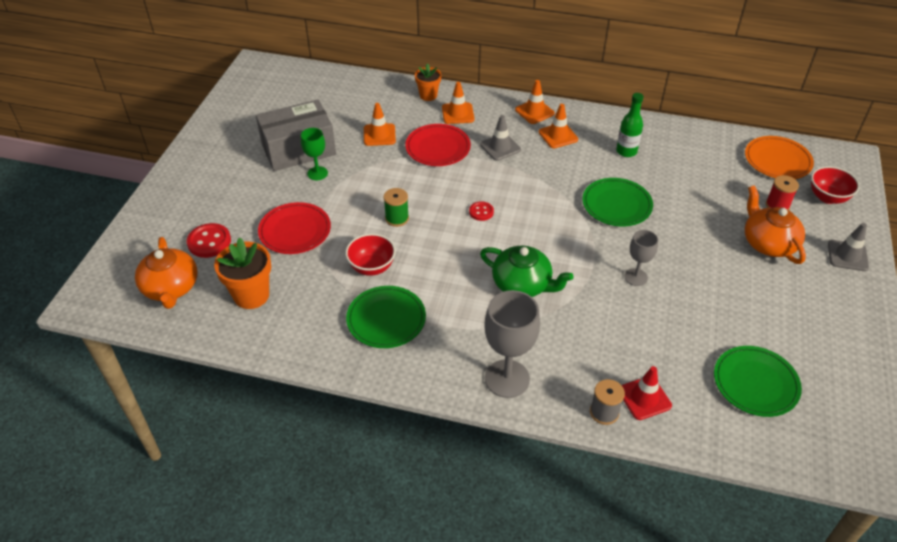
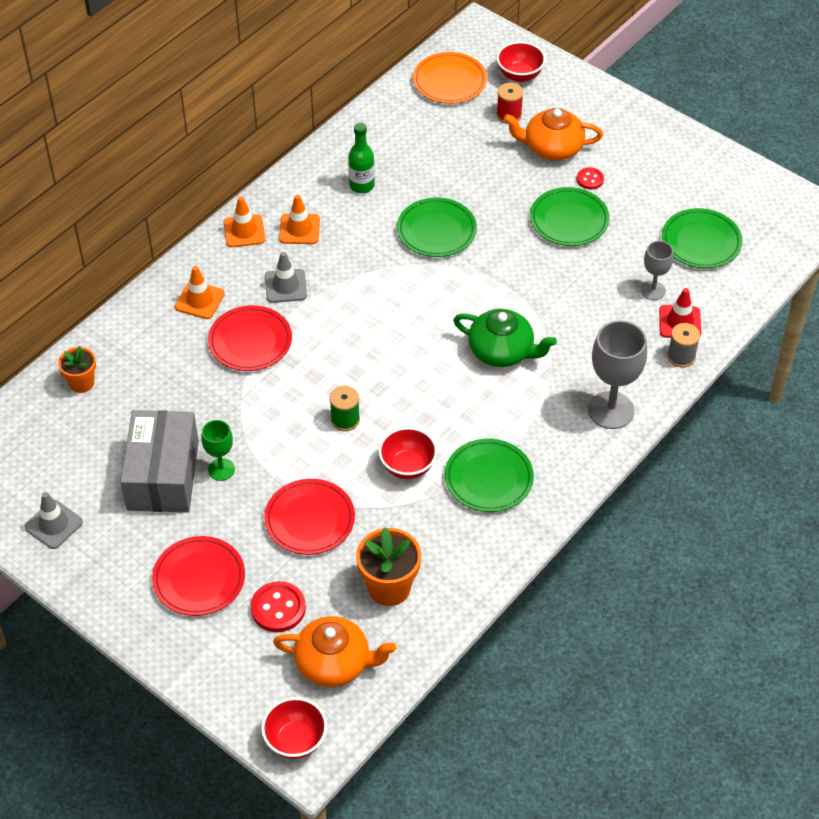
camera: 65 degrees left, 5 degrees up
(96, 290) = (295, 740): none -> red bowl
(219, 195) = (199, 579): none -> red plate
(379, 135) = (189, 387): orange traffic cone -> none
(428, 95) = (145, 315): orange flower pot -> orange flower pot (82, 383)
(481, 212) = (379, 343): red button -> red button (590, 179)
(522, 284) = (502, 351): green teapot -> green teapot turned 60 degrees clockwise
(635, 277) = (540, 262): grey goblet -> grey goblet (653, 290)
(698, 280) = (569, 220): none -> green plate
(847, 256) = (597, 104): grey traffic cone -> grey traffic cone (53, 524)

